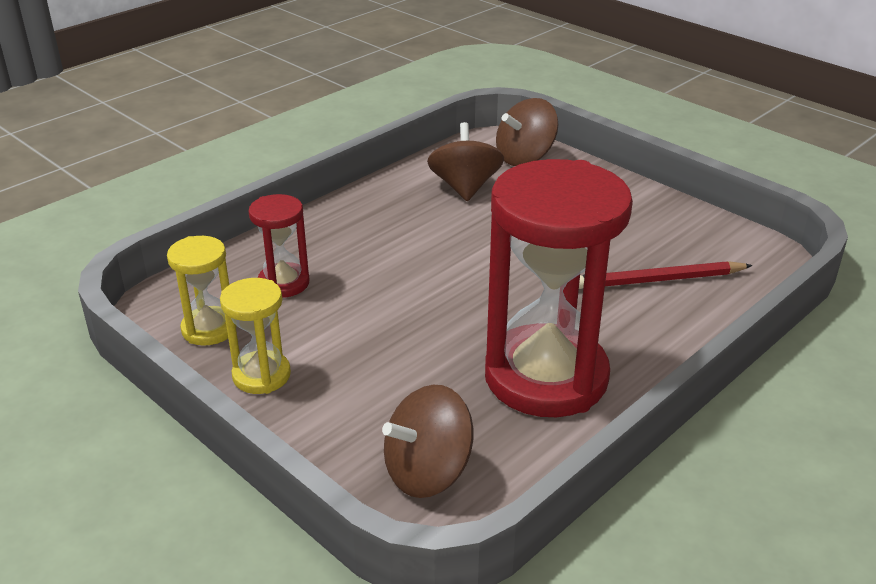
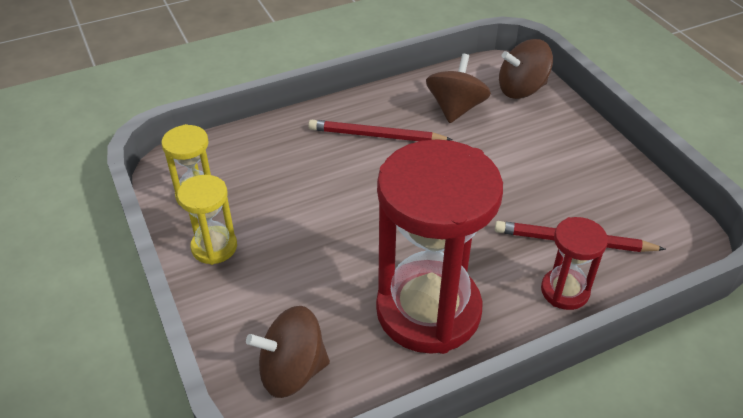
camera: 20 degrees right, 10 degrees up
(284, 283) = (270, 167): red hourglass -> red hourglass (565, 291)
(391, 229) = (376, 136): none -> red pencil

